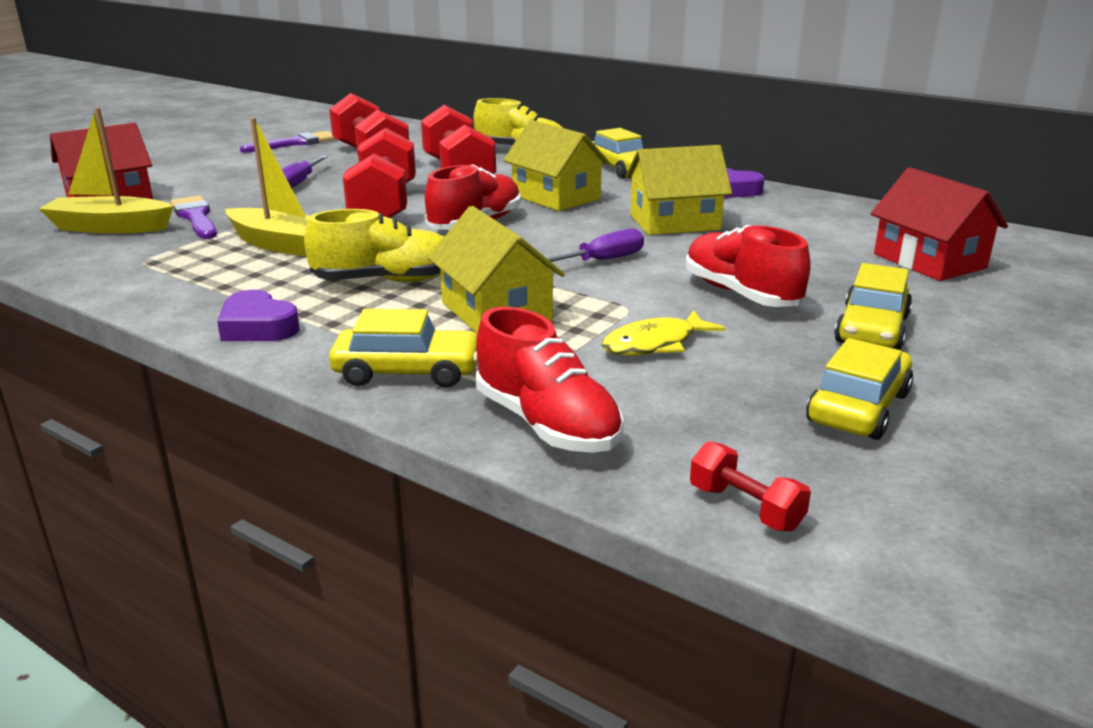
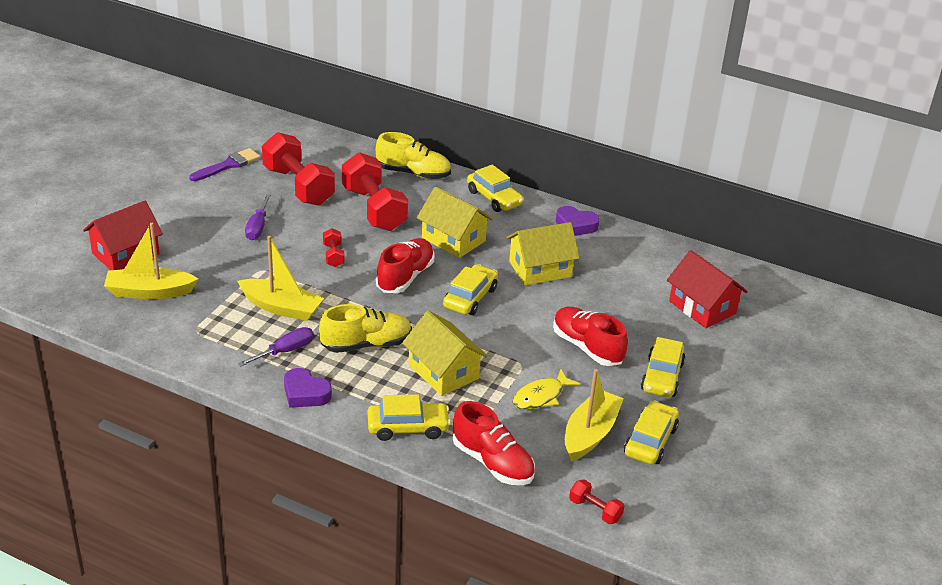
camera: 10 degrees left, 10 degrees up
(196, 217) = (204, 276): purple brush -> none
(384, 205) = (333, 255): red dumbbell -> red dumbbell, size x0.45
(564, 243) = (470, 297): none -> yellow car
(602, 260) = (498, 316): purple screwdriver -> purple screwdriver (285, 351)
(740, 393) = (590, 434): none -> yellow boat

